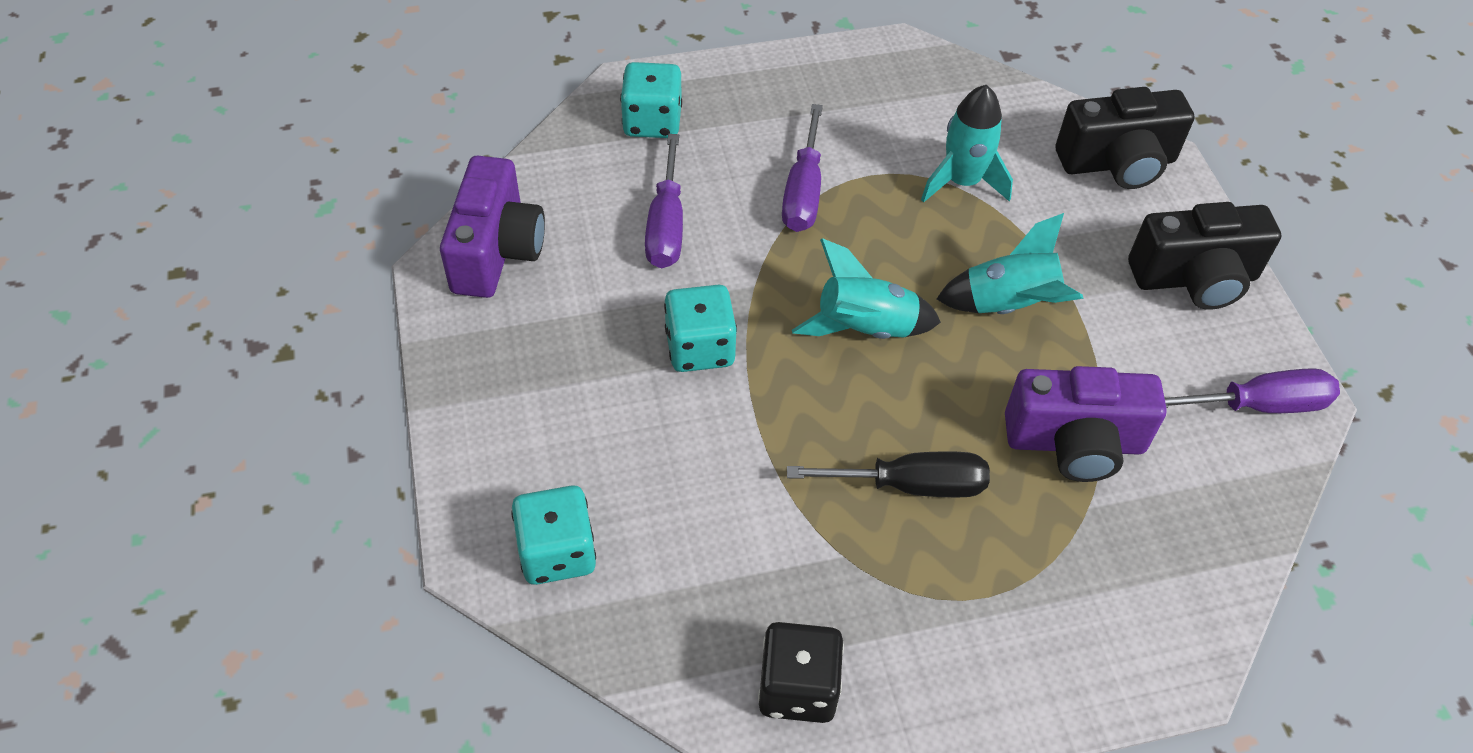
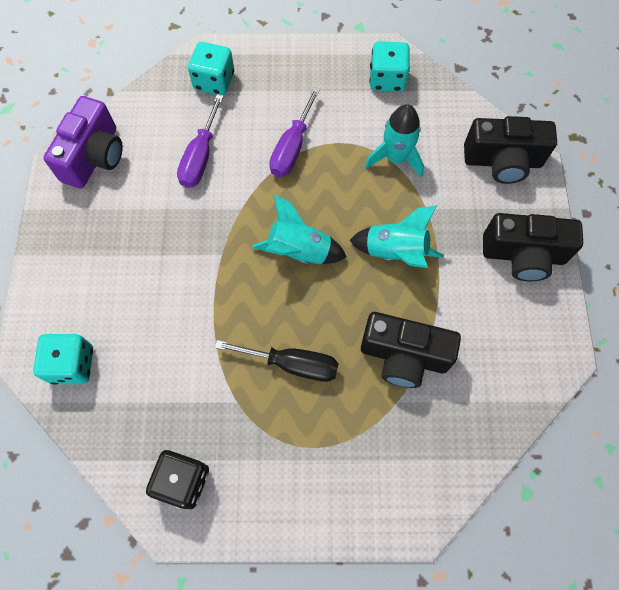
camera: 15 degrees right, 15 degrees up
(700, 348) = (195, 246): turquoise dice -> turquoise dice (387, 79)
(1075, 443) = (403, 356): purple camera -> black camera
(1259, 405) = (532, 354): purple screwdriver -> none

